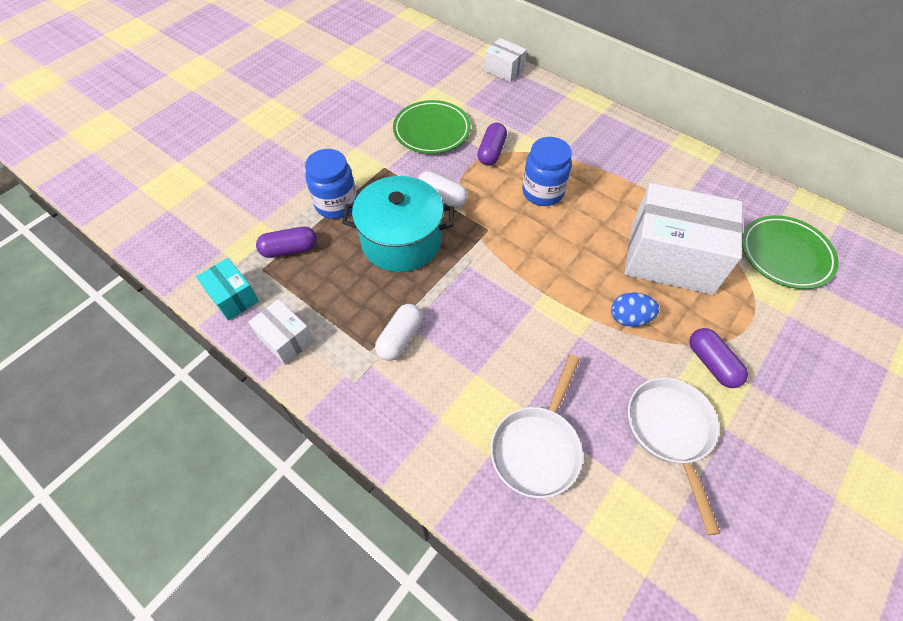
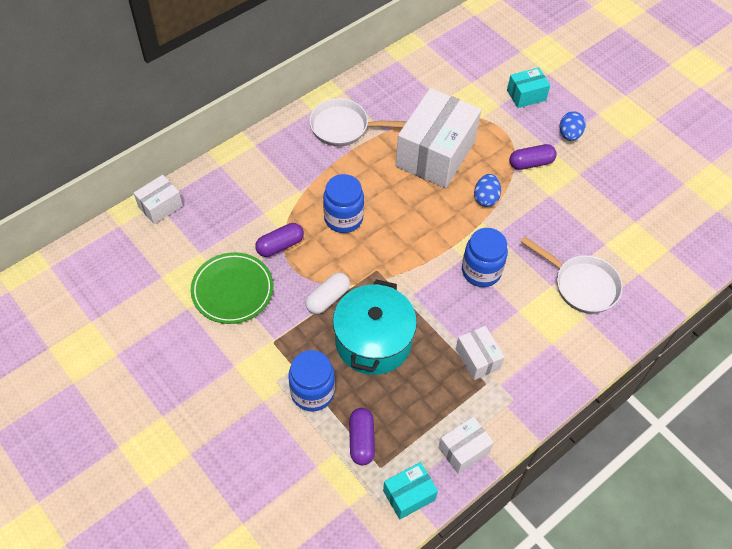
camera: 80 degrees left, 0 degrees up
(400, 338) = (477, 358): white capsule -> white box
(491, 152) = (280, 245): purple capsule -> purple capsule turned 60 degrees counterclockwise
(519, 327) = (481, 271): none -> blue jar
(670, 432) = (578, 205): white pan -> white pan (344, 127)
(785, 255) = (447, 85): green plate -> none
(791, 408) = (569, 134): none -> blue egg
(828, 345) = (526, 95): none -> turquoise box

